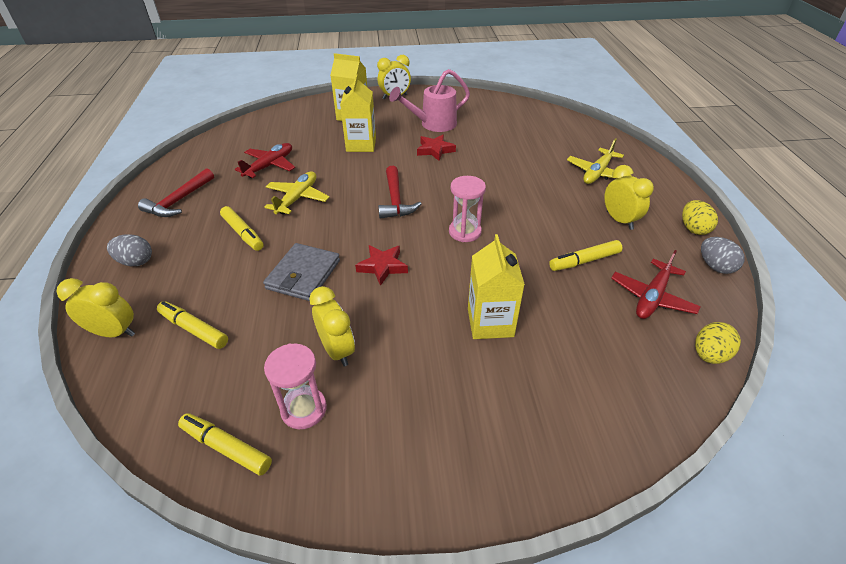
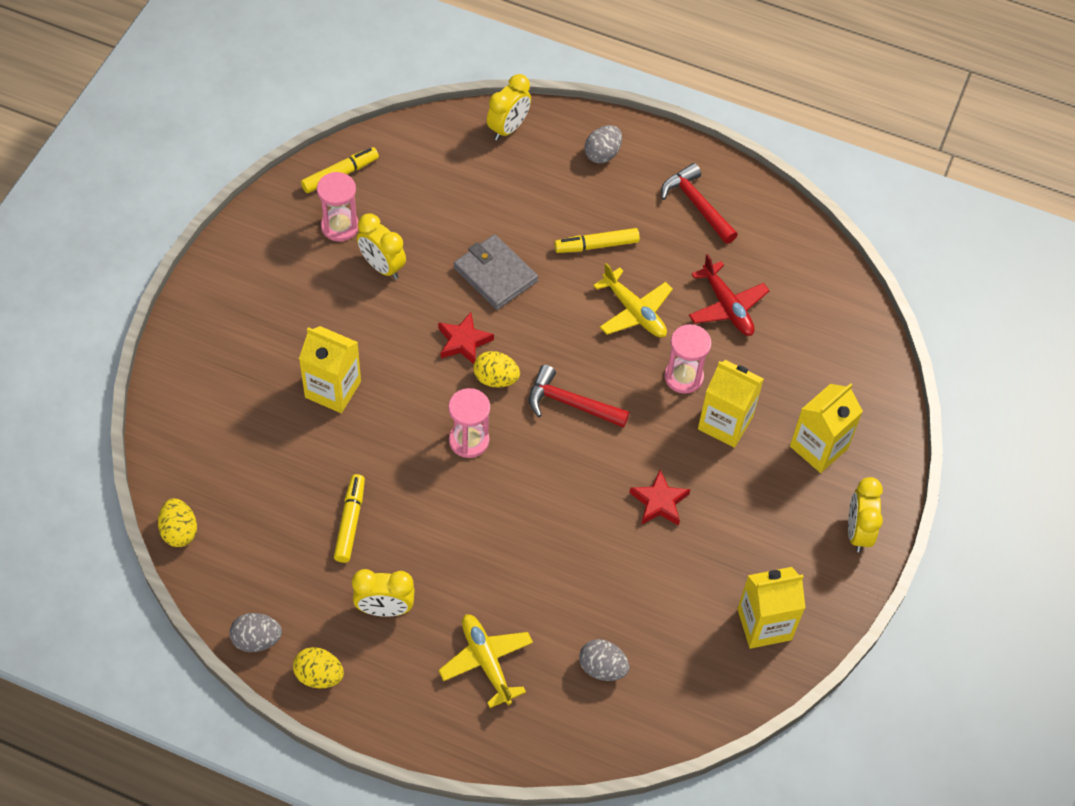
camera: 115 degrees right, 15 degrees up
(194, 329) = (475, 179): yellow marker -> none
(337, 350) = (382, 266): yellow clock -> yellow clock turned 45 degrees clockwise
(338, 166) = (683, 377): none -> pink hourglass
(403, 238) = (495, 379): none -> yellow egg
(433, 124) = (734, 538): pink watering can -> none
(472, 106) = (764, 624): none -> yellow carton
(551, 139) = (602, 668): none -> grey egg
(652, 297) = (265, 543): red plane -> none

